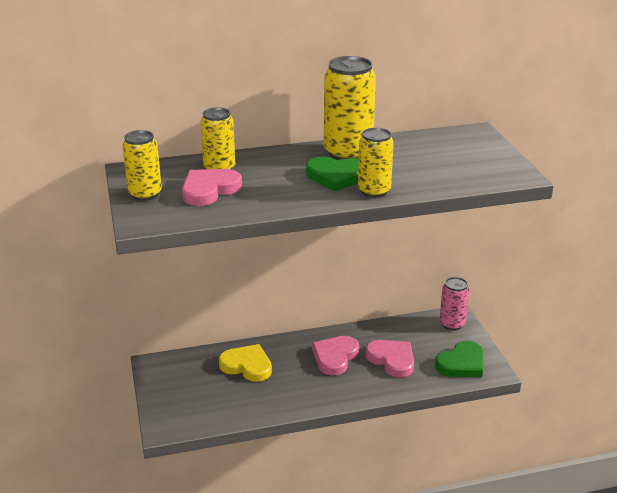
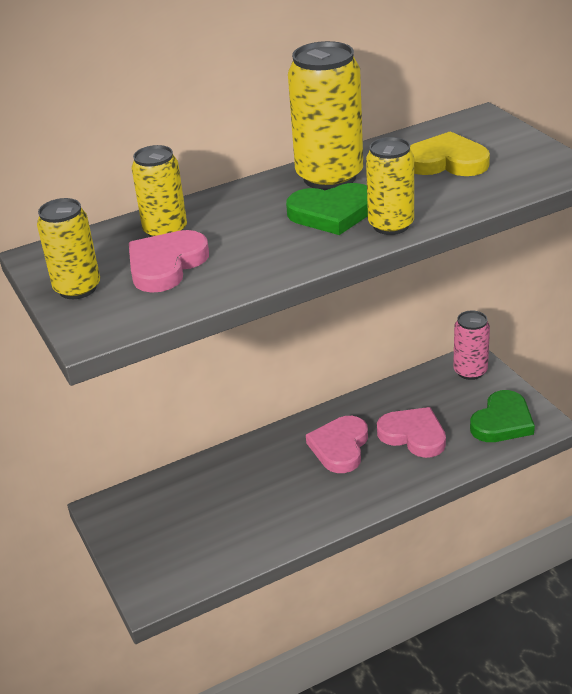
camera: 10 degrees left, 5 degrees up
(247, 366) = (230, 484): yellow heart -> yellow heart (446, 162)

